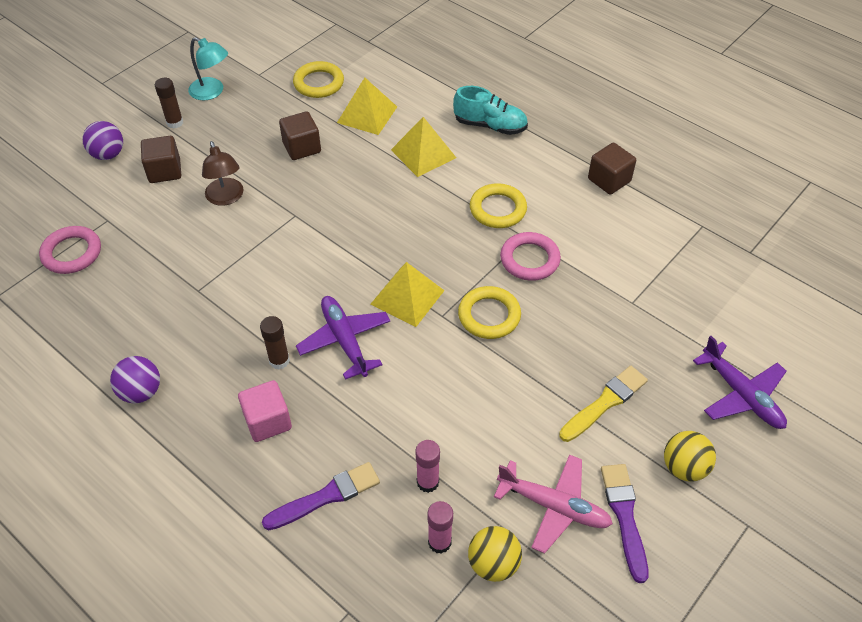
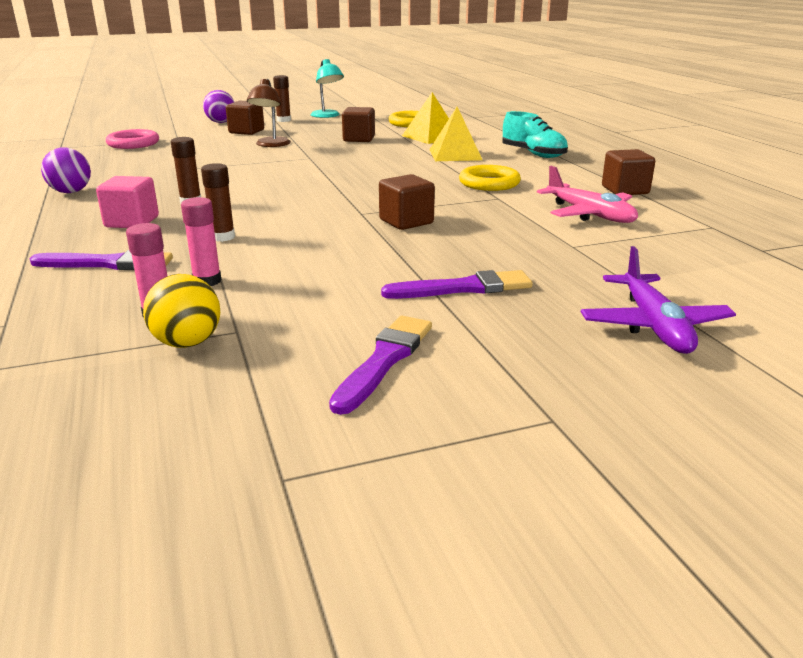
camera: 30 degrees right, 25 degrees down
(345, 340) = (258, 205): purple plane -> none
(371, 410) = (222, 237): none -> brown glue stick
(407, 297) = (344, 200): yellow pyramid -> none
(489, 315) = (406, 222): yellow ring -> brown cube
(529, 259) = (487, 207): pink ring -> none
(554, 506) = (311, 330): pink plane -> pink plane (589, 214)
(605, 402) = (463, 288): yellow brush -> purple brush
(684, 467) = (510, 351): yellow ball -> none

